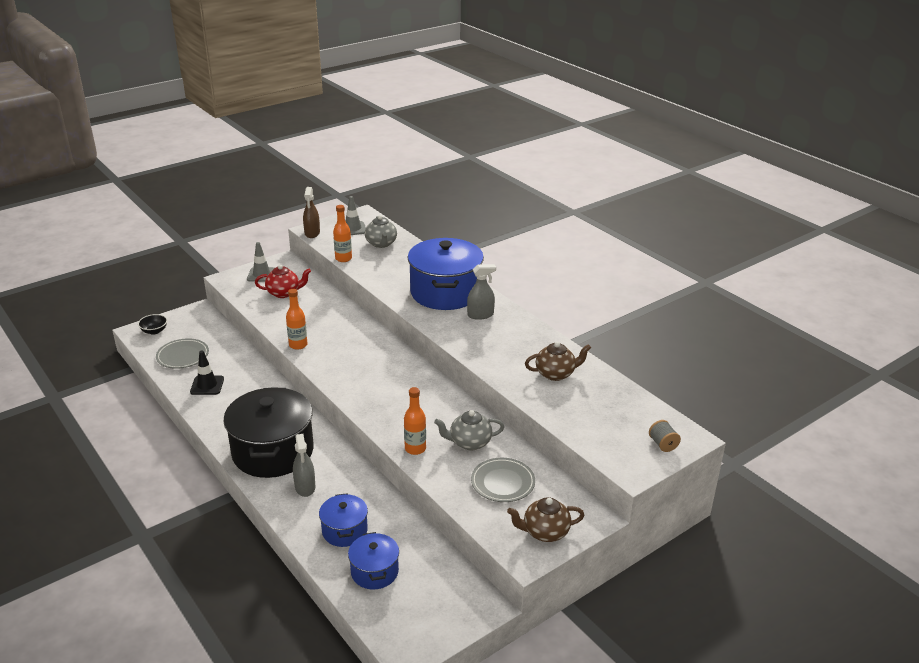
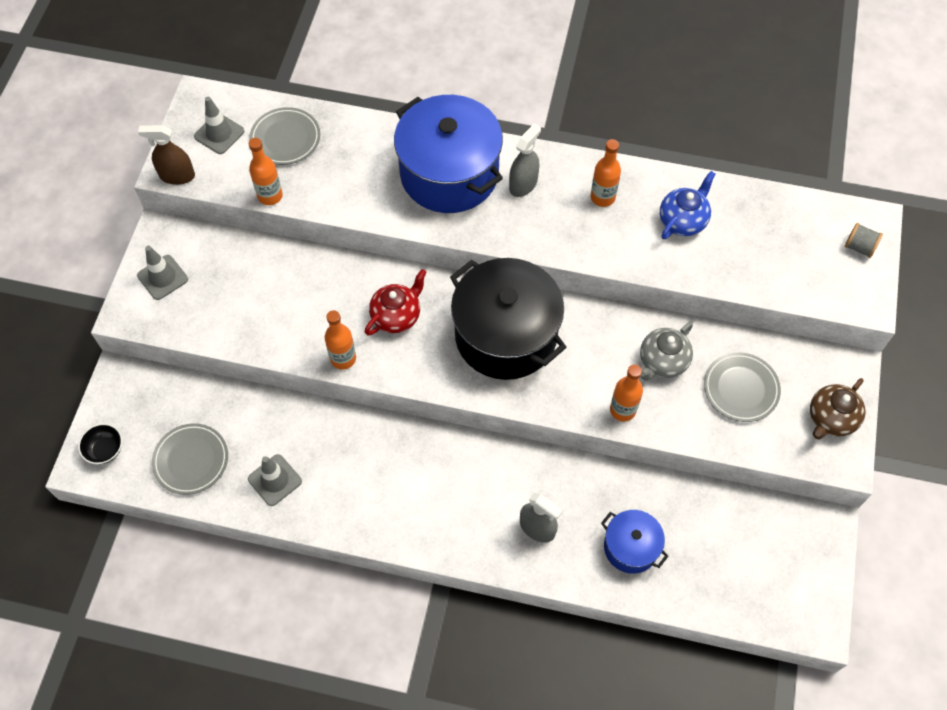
camera: 40 degrees left, 30 degrees up
(207, 385) = (275, 480): black traffic cone -> grey traffic cone
(273, 451) = (454, 511): black pot -> black pot (505, 335)
(284, 293) = (228, 288): red teapot -> red teapot (396, 316)
(312, 233) = (177, 176): brown spray bottle -> brown spray bottle turned 135 degrees clockwise
(374, 572) = (705, 569): blue pot -> none
(381, 244) = (285, 139): grey teapot -> grey plate
(519, 341) = (602, 197): none -> orange bottle
(556, 374) = (683, 221): brown teapot -> blue teapot

